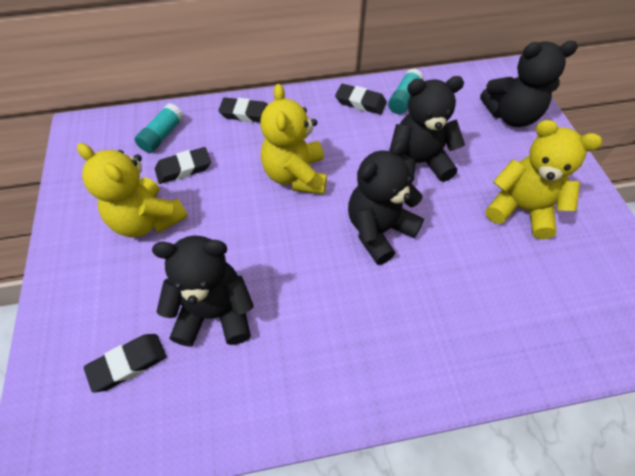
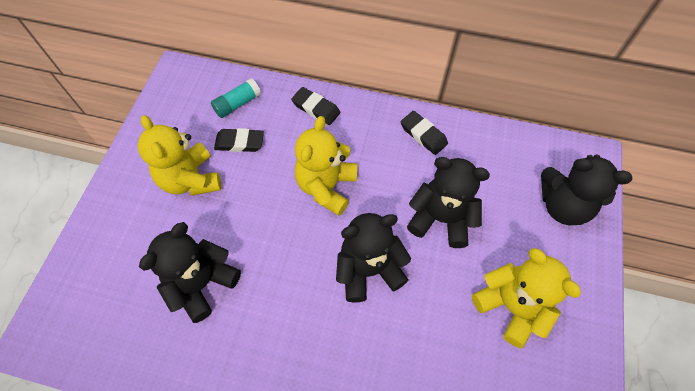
camera: 25 degrees right, 5 degrees up
(128, 363) = (123, 295): black eraser -> none
(215, 313) = (202, 283): black teddy bear -> black teddy bear turned 75 degrees counterclockwise
(404, 99) = (466, 147): turquoise glue stick -> none

